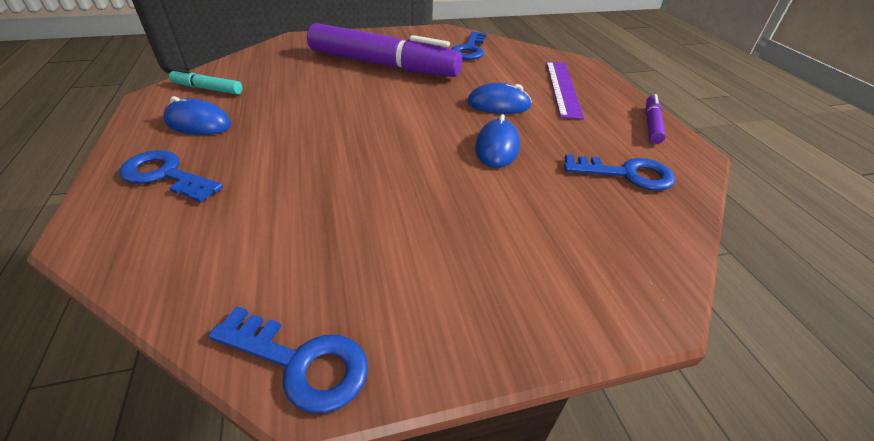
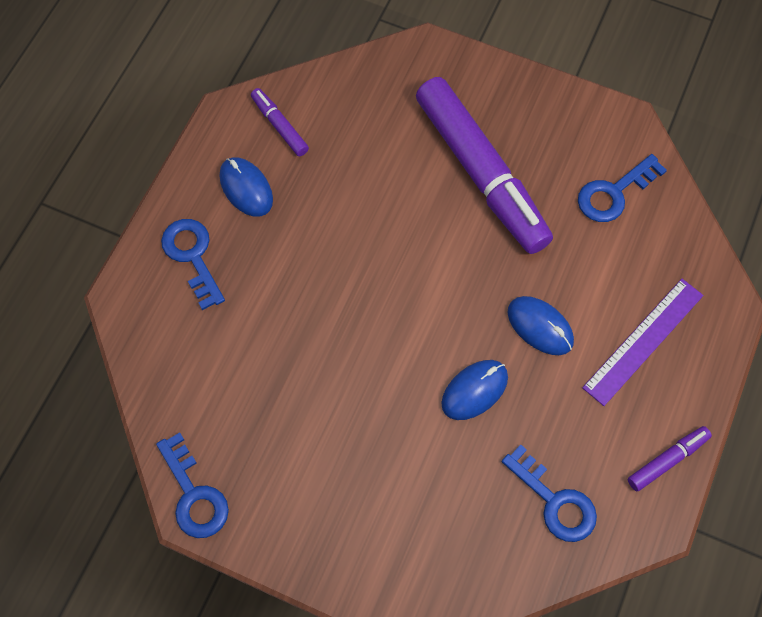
camera: 40 degrees right, 25 degrees up
(207, 89) = (279, 126): turquoise marker -> purple marker

